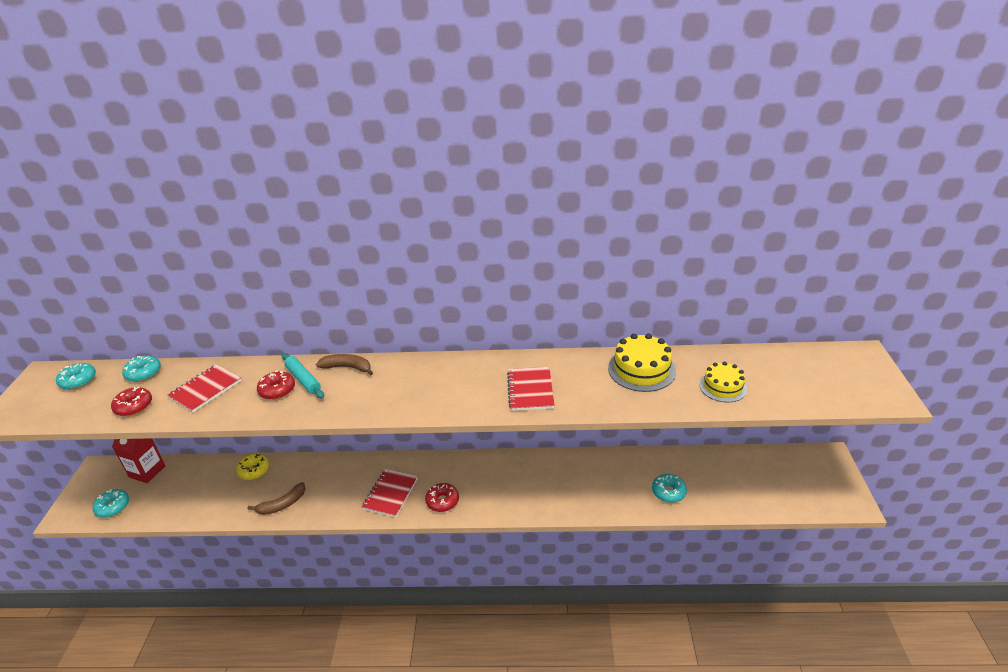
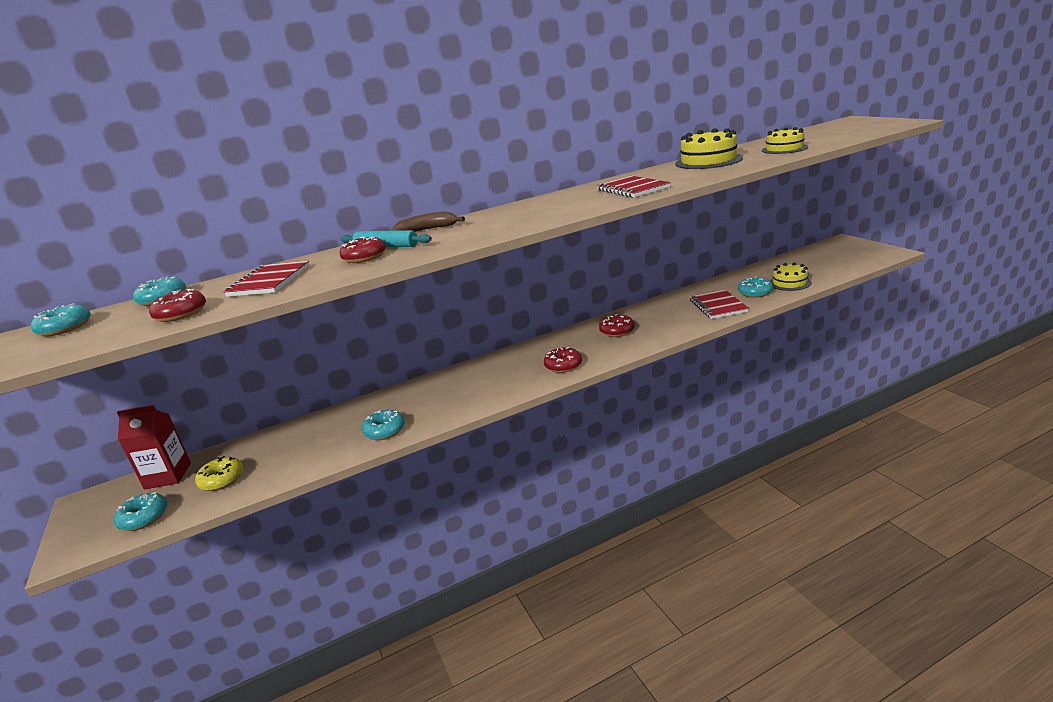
camera: 25 degrees left, 10 degrees down
(254, 470) = (320, 424): yellow donut -> yellow donut (222, 480)
(282, 504) = (385, 431): brown banana -> turquoise donut
(390, 494) = (502, 381): red notebook -> red notebook (718, 306)
(516, 479) = (617, 331): none -> red donut
(711, 495) = (789, 283): none -> yellow cake

